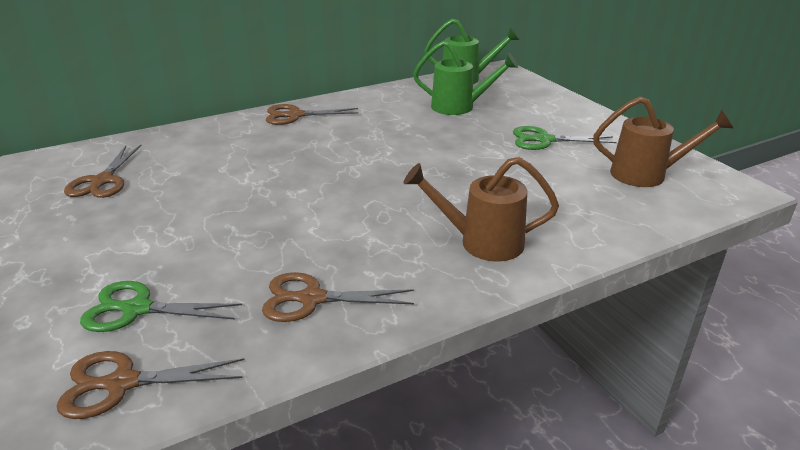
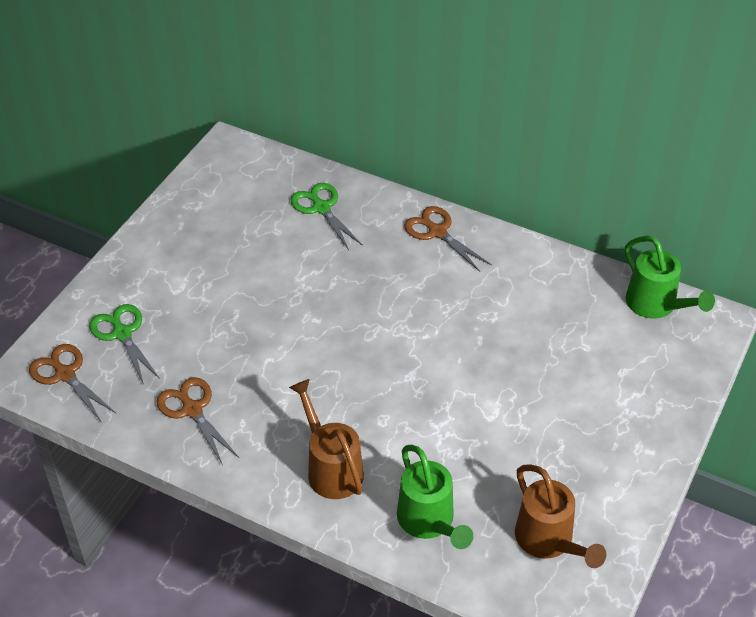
camera: 55 degrees right, 15 degrees up
(103, 181) = (233, 203): brown scissors -> none
(459, 107) = (573, 336): green watering can -> green watering can (429, 522)
(544, 140) = (556, 436): green scissors -> green scissors (321, 208)

